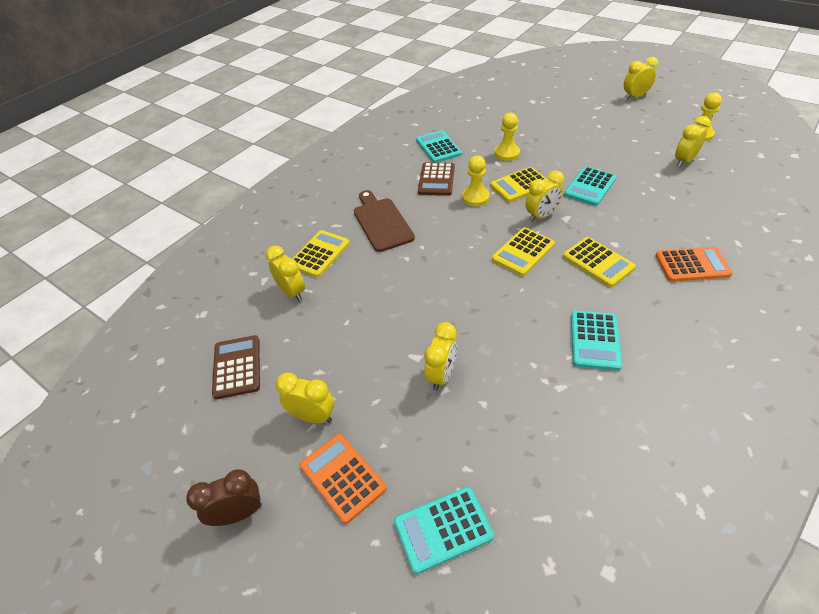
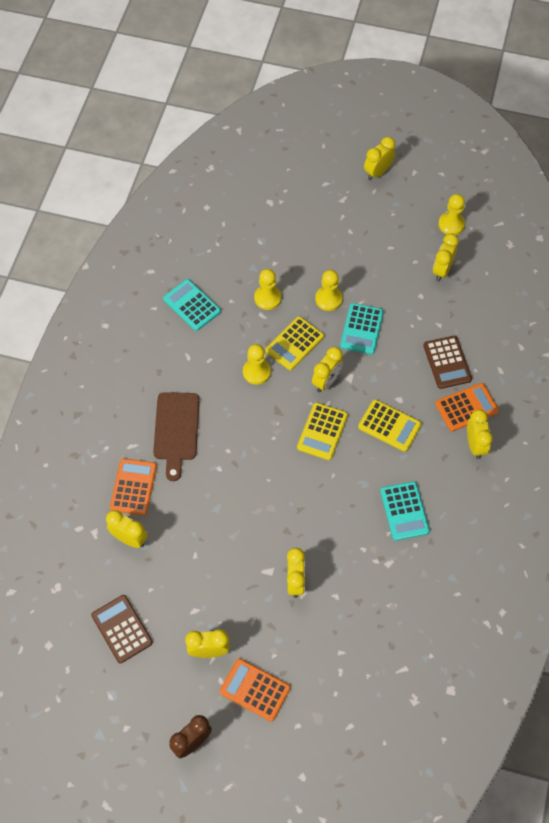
camera: 25 degrees left, 15 degrees up
(320, 254) = (133, 487): yellow calculator -> orange calculator
(381, 222) = (176, 430): brown cutting board -> brown cutting board turned 135 degrees counterclockwise
(436, 180) = (208, 356): brown calculator -> brown calculator (447, 362)
(443, 529) = (339, 700): turquoise calculator -> none
(563, 162) = (328, 299): none -> yellow pawn
(697, 299) = (475, 445): none -> yellow clock

